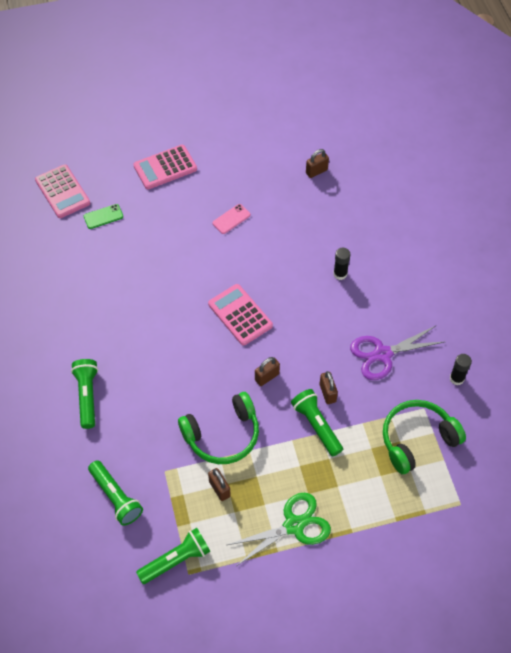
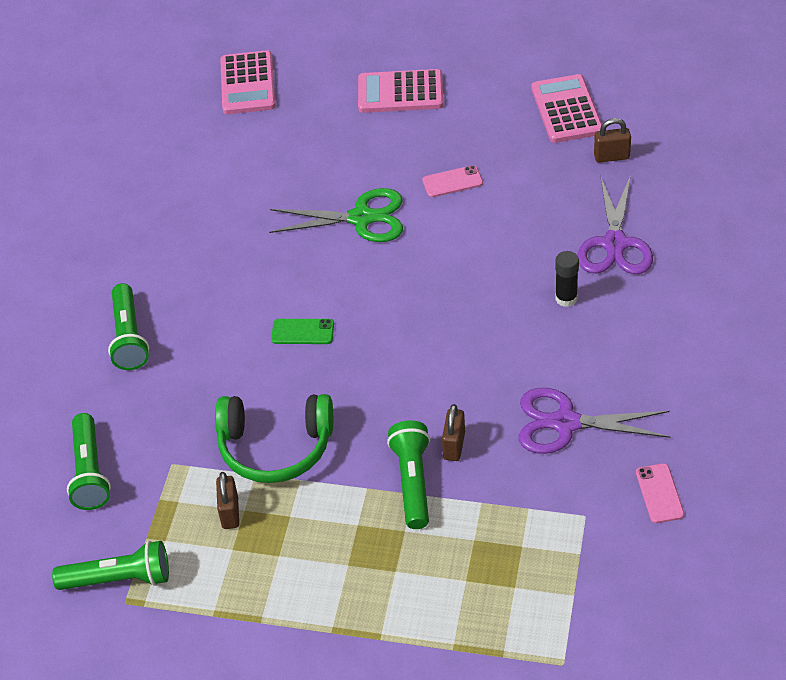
camera: 30 degrees right, 10 degrees down
(87, 396) = (129, 337): green flashlight -> green flashlight turned 150 degrees clockwise
(103, 216) = (282, 128): green phone -> green phone (302, 332)
(240, 315) = (391, 305): pink calculator -> pink calculator (566, 110)
(267, 377) = (380, 396): brown padlock -> none
(294, 525) = (303, 598): green scissors -> green scissors (361, 218)
(349, 228) = (615, 244): none -> purple scissors
(417, 439) = (549, 553): green headphones -> none
(456, 378) = (659, 493): black glue stick -> pink phone

